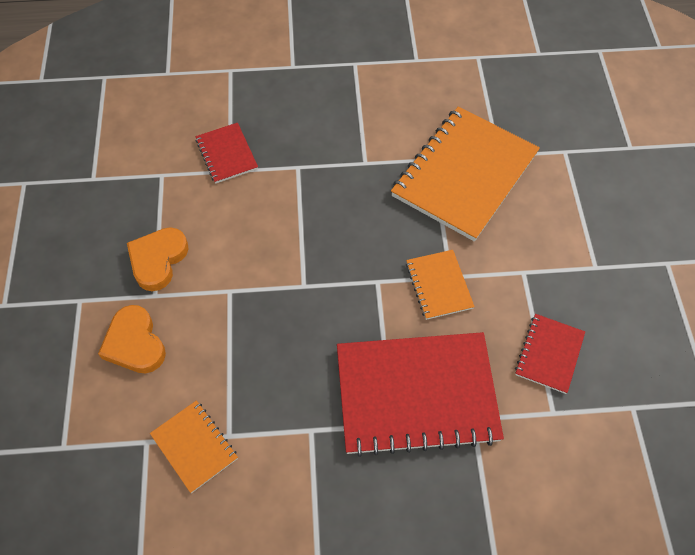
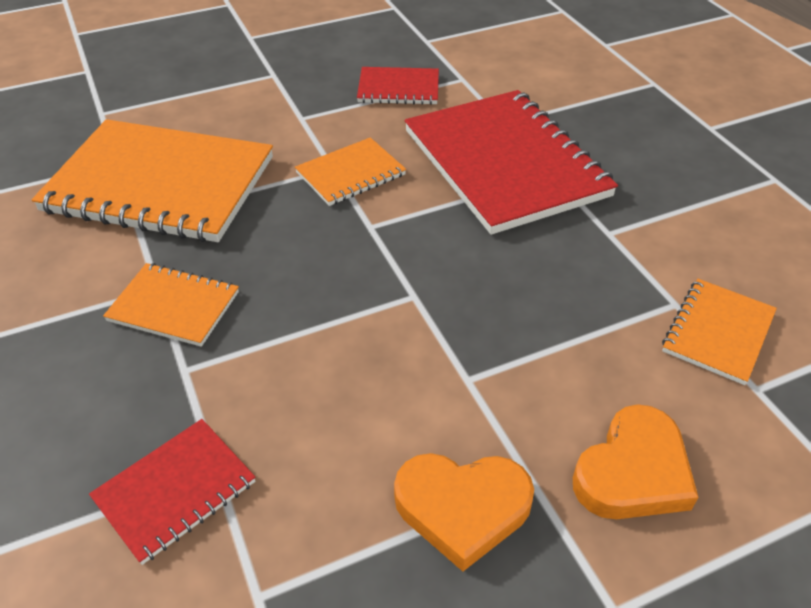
camera: 110 degrees left, 15 degrees down
(346, 168) = (174, 306): none -> orange notebook

